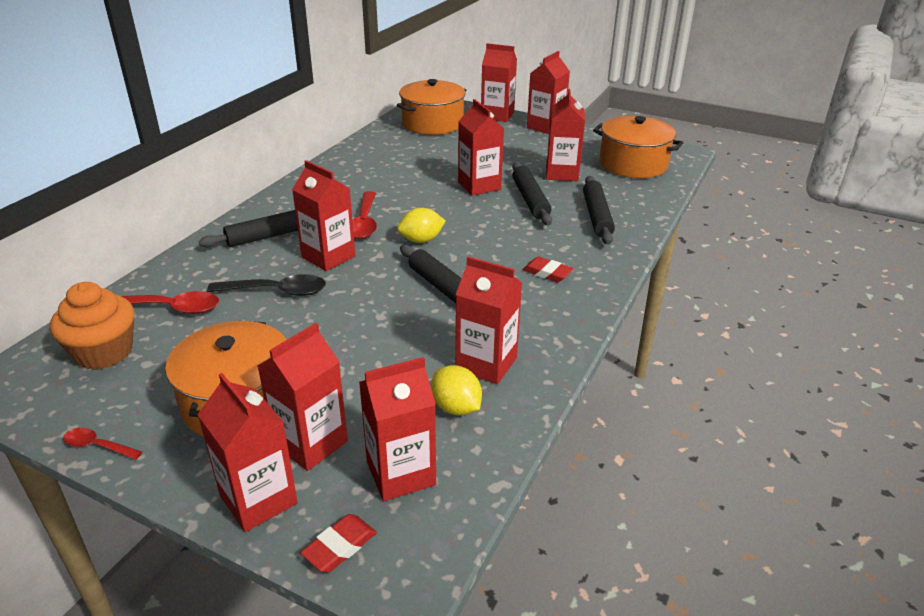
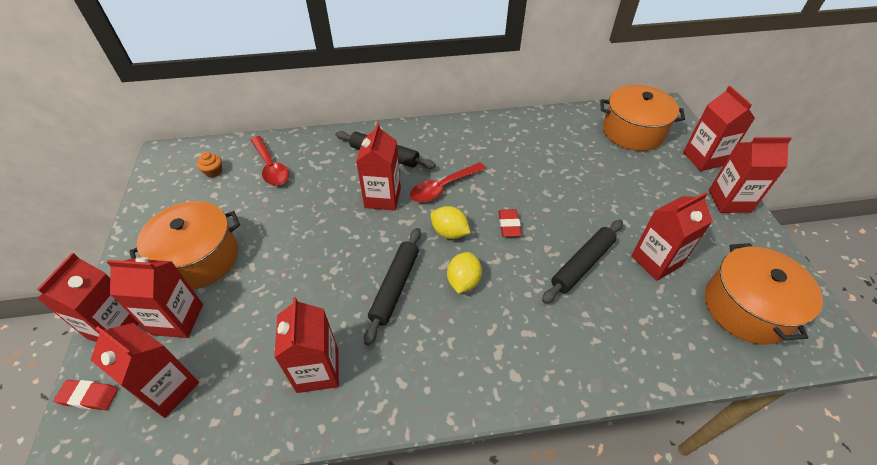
camera: 55 degrees right, 15 degrees up
(97, 446) = (134, 226): red spoon -> none
(104, 352) = (213, 171): orange cupcake -> orange cupcake, size x0.47
(276, 291) = (322, 200): black spoon -> none
(456, 407) = (254, 381): yellow lemon -> yellow lemon (463, 281)
(479, 186) = (567, 218): red carton -> none
(547, 273) = (476, 342): red eraser -> red eraser (509, 225)
(597, 216) = (608, 330): black rolling pin -> none

